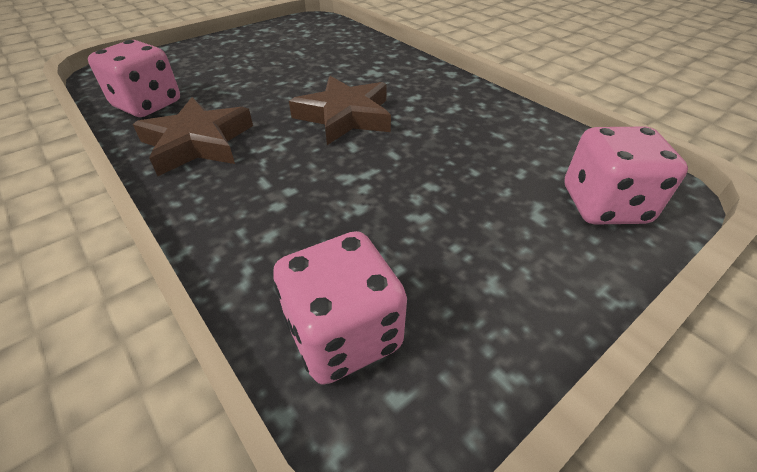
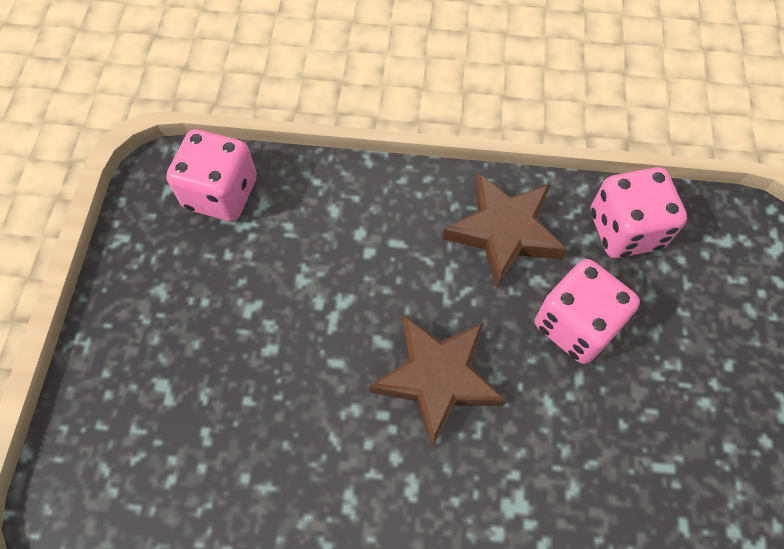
camera: 135 degrees right, 20 degrees up
(604, 205) = (112, 446): pink dice -> pink dice (575, 325)

